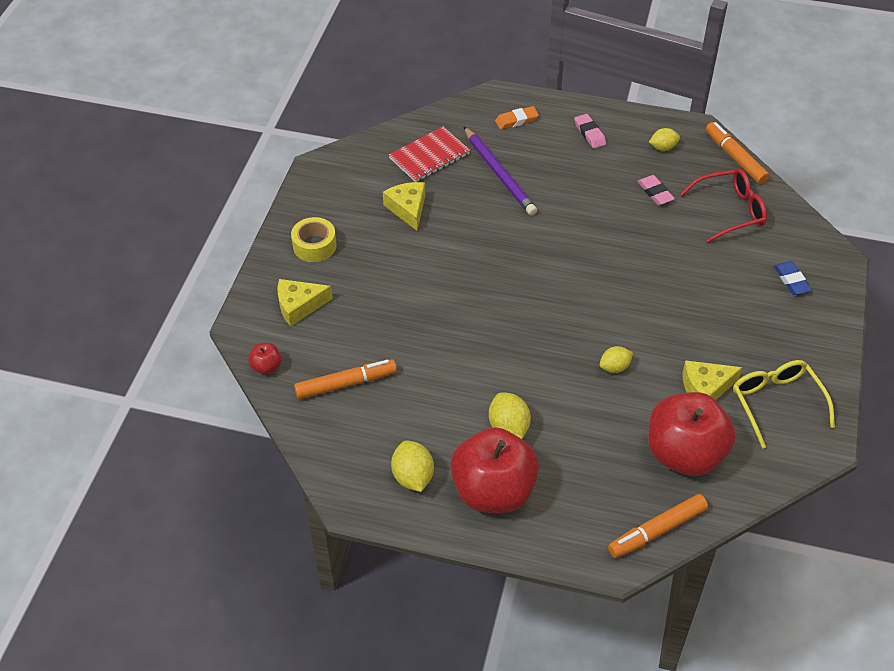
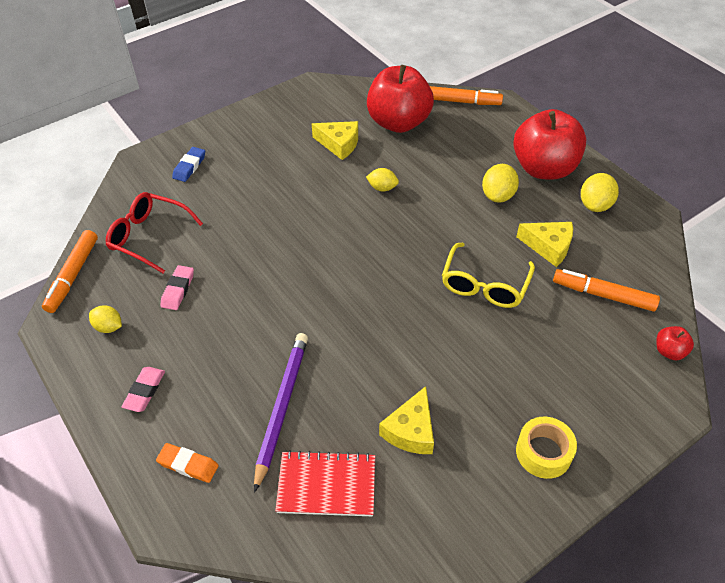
camera: 140 degrees left, 0 degrees up
(299, 306) = (603, 392): yellow cheese -> yellow cheese (549, 247)
(776, 403) = (308, 115): yellow glasses -> yellow glasses (484, 285)

